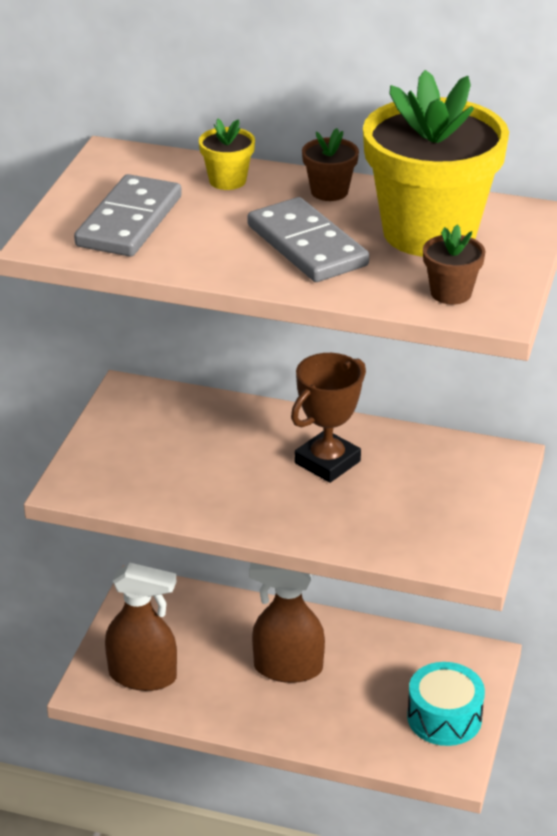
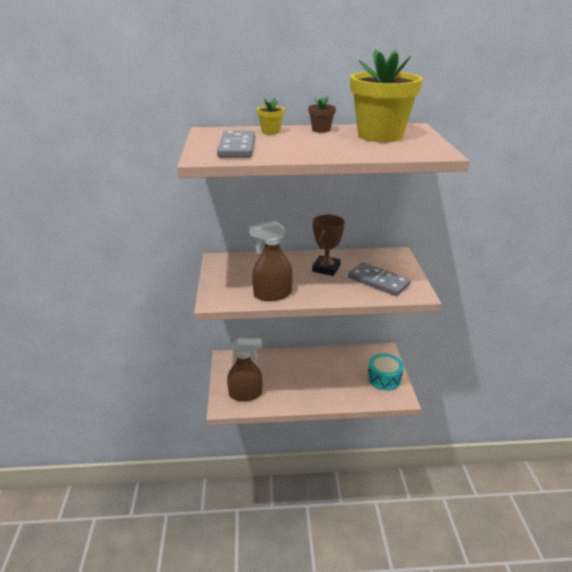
camera: 20 degrees left, 5 degrees down
(287, 668) = (307, 375): brown spray bottle -> brown spray bottle (272, 294)
(306, 246) = (331, 145): grey domino -> grey domino (378, 281)
(451, 293) = (414, 150): brown flower pot -> none

